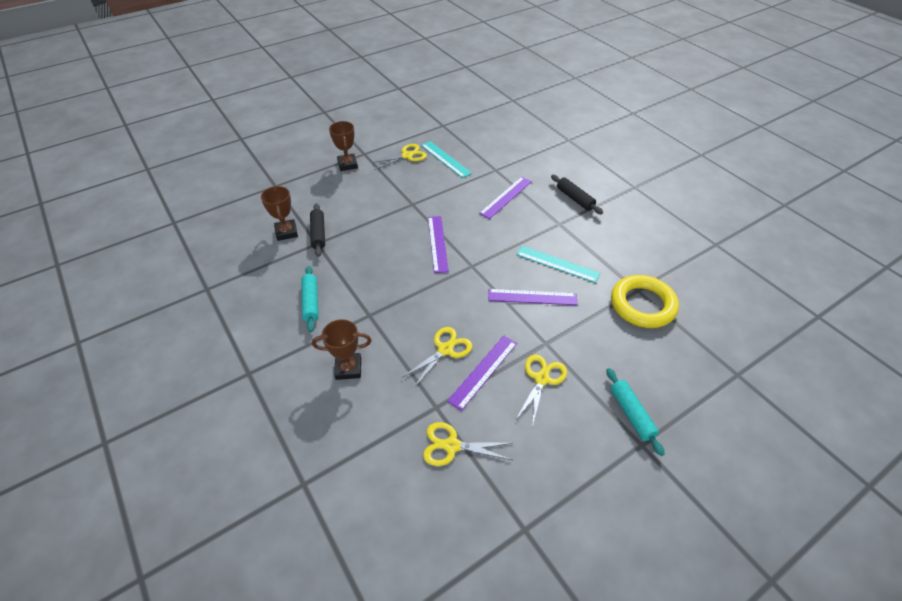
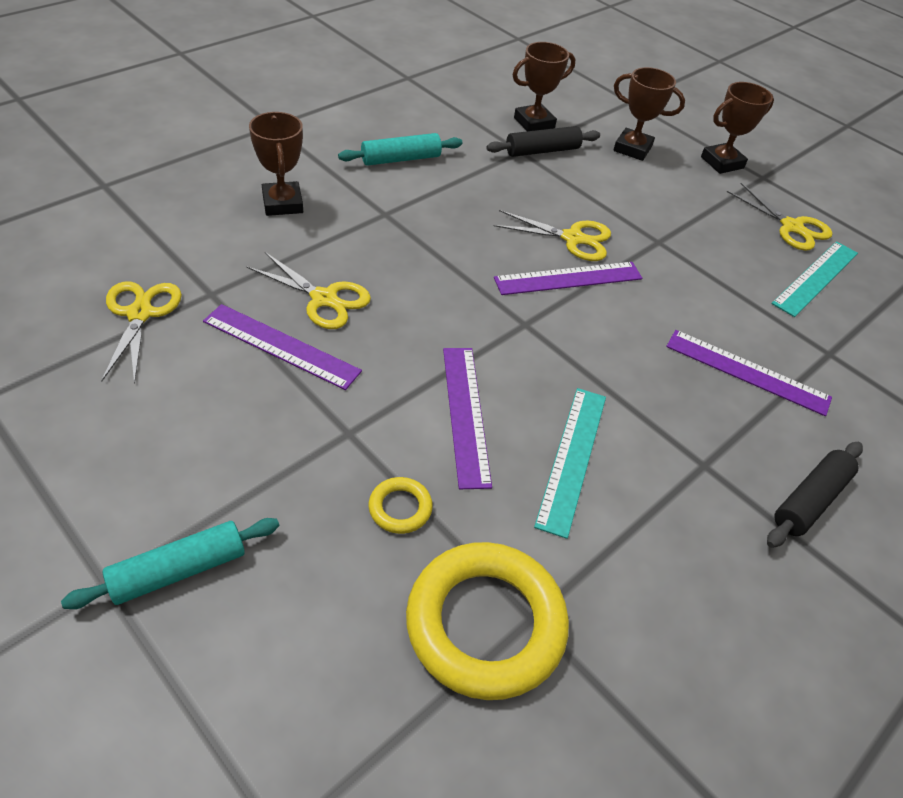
camera: 75 degrees right, 0 degrees up
(326, 195) = (632, 148): none -> brown trophy
(541, 379) = (265, 425): yellow scissors -> yellow scissors (573, 238)
(589, 327) = (400, 508): none -> yellow ring

